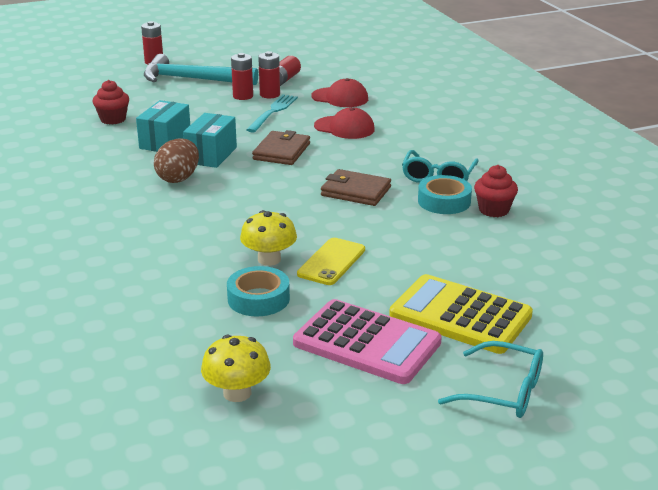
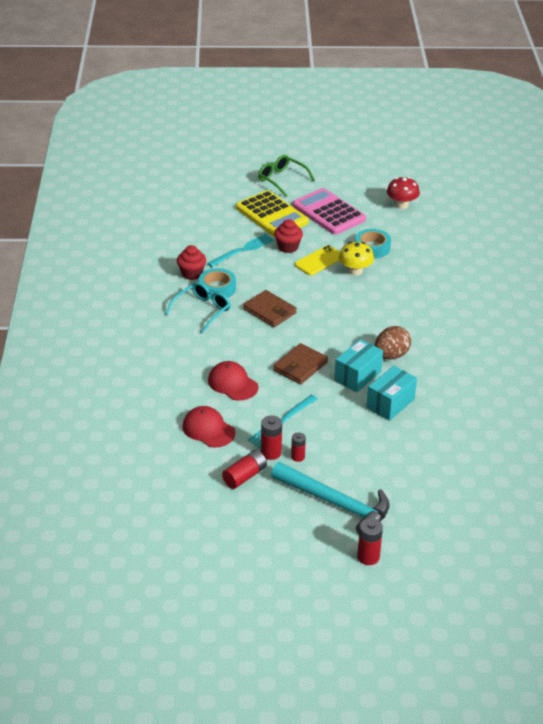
camera: 160 degrees left, 10 degrees up
(113, 119) = (430, 449): red cupcake -> red cupcake (288, 247)
(237, 393) = (401, 205): yellow mushroom -> red mushroom
(243, 96) = (297, 457): red battery -> red battery, size x0.67
(455, 253) = (243, 250): none -> turquoise fork
(503, 392) = (282, 179): turquoise glasses -> green glasses

